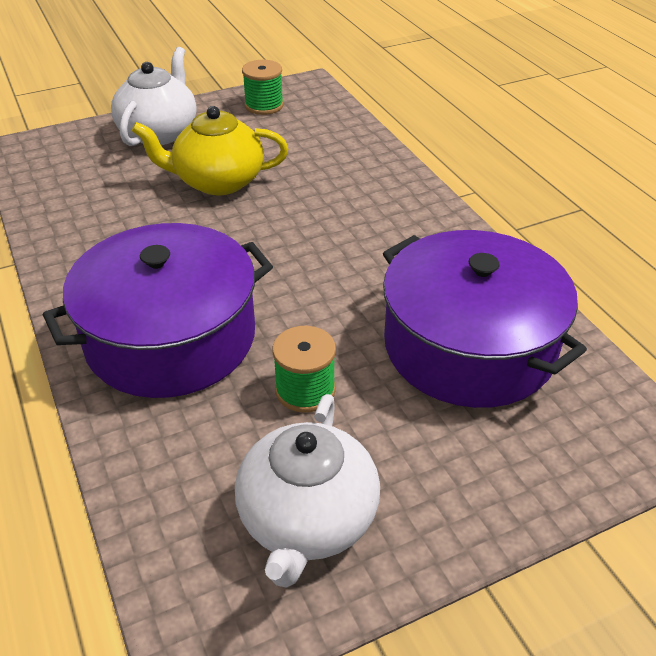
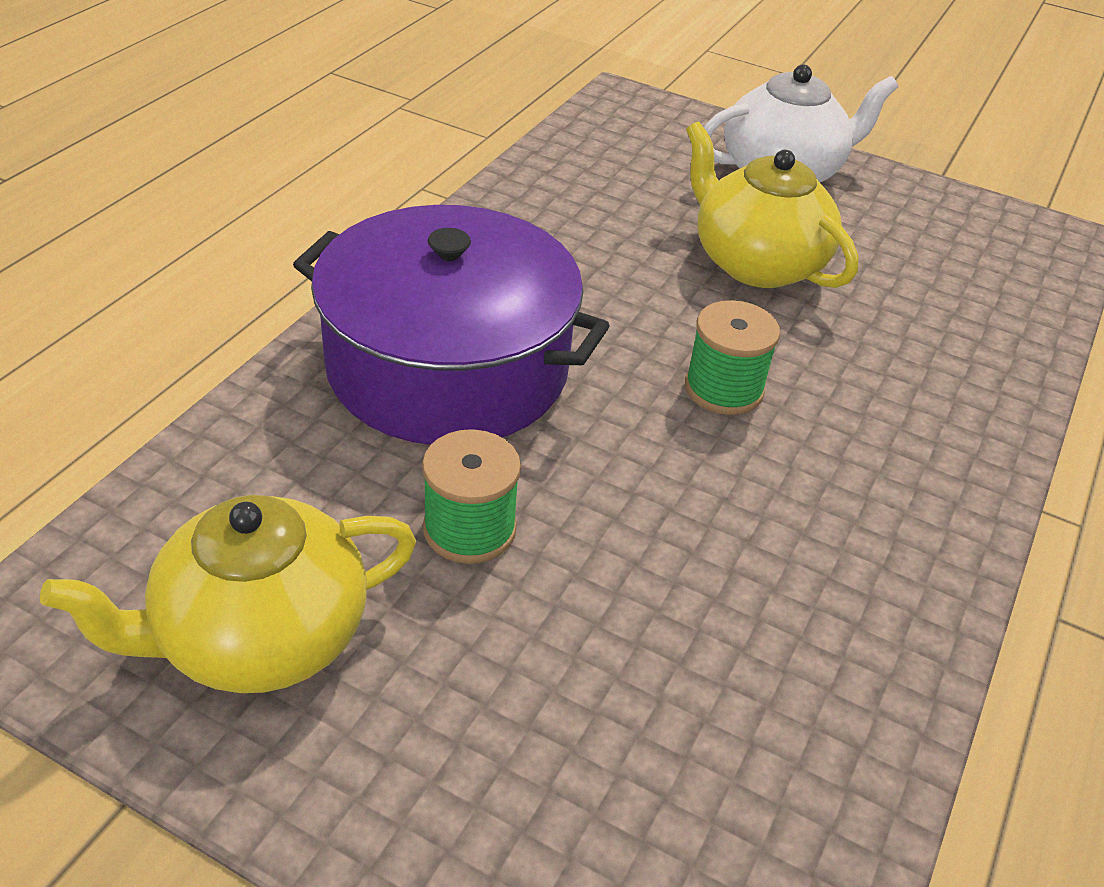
camera: 50 degrees right, 0 degrees up
(264, 105) = (958, 223): green spool -> green spool (723, 389)
(307, 519) = (259, 637): white teapot -> yellow teapot
(469, 346) = (719, 671): purple pot -> none

